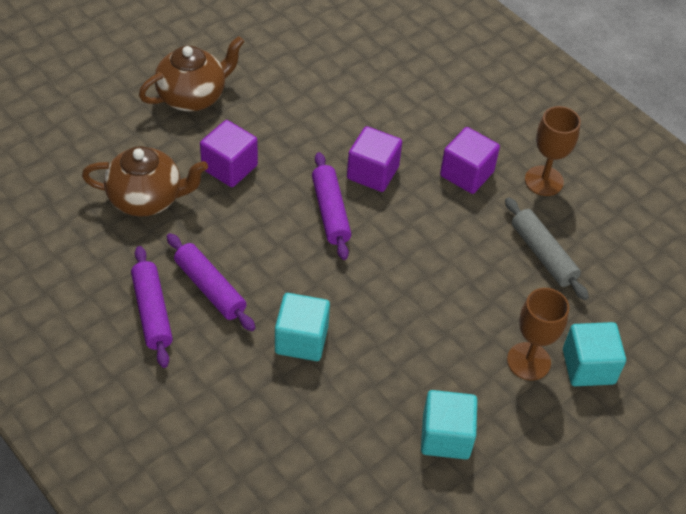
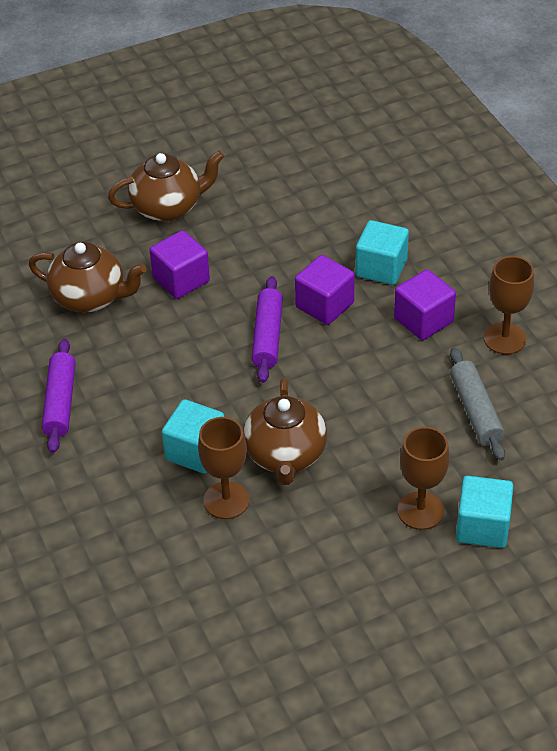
camera: 20 degrees right, 5 degrees down
(210, 288) = (123, 389): purple rolling pin -> none
(347, 384) = (226, 500): none -> brown goblet
(387, 329) = (285, 456): none -> brown teapot
(446, 436) = (308, 565): turquoise cube -> turquoise cube (381, 268)

